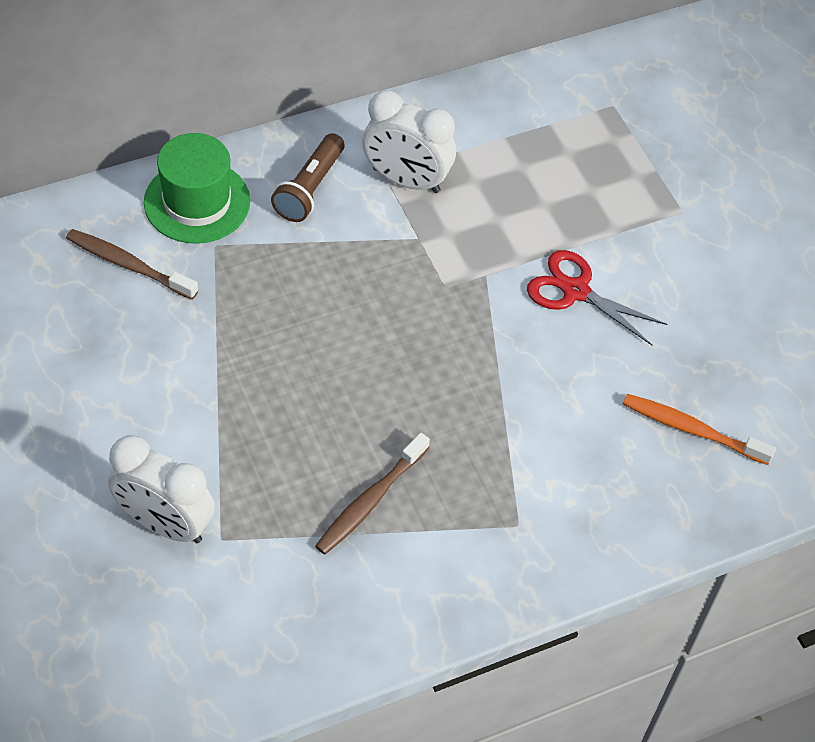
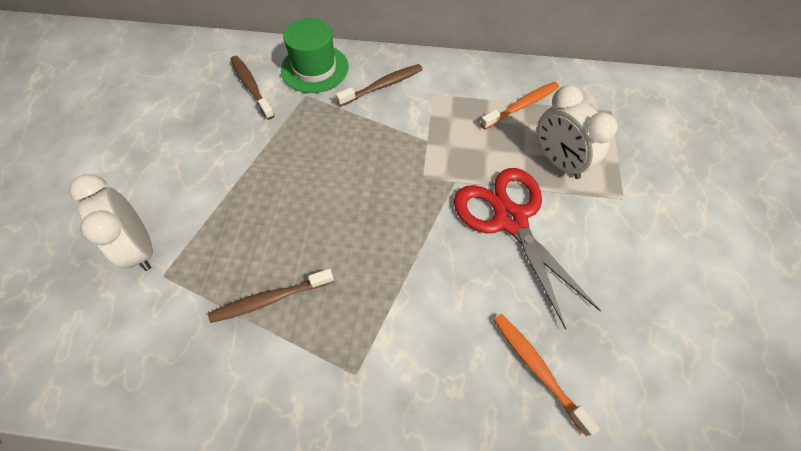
camera: 35 degrees right, 5 degrees up
(309, 188) = (382, 86): brown flashlight -> brown toothbrush
(406, 180) = (443, 103): white clock -> white clock (558, 161)
(504, 143) = (521, 106): none -> orange toothbrush
(575, 291) = (510, 219): red scissors -> red scissors, size x1.58

